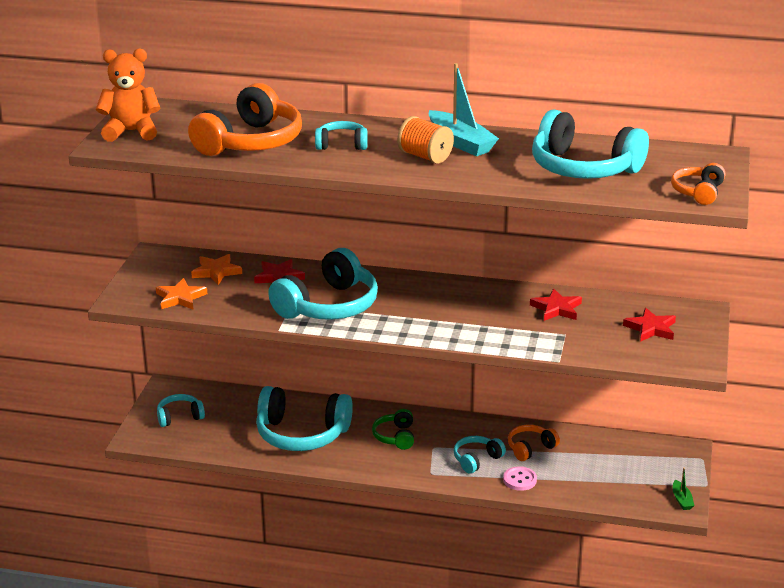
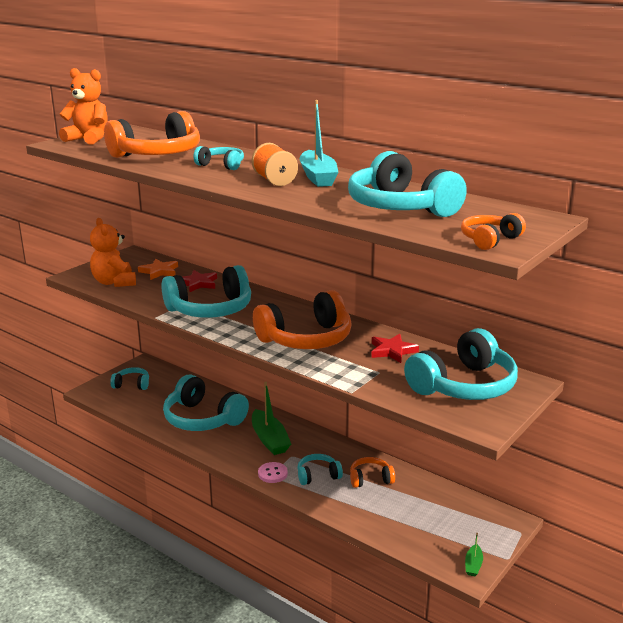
camera: 25 degrees right, 5 degrees down
(180, 298) = (114, 282): orange star -> orange teddy bear
(395, 437) = (269, 439): green headphones -> green boat
(462, 316) = (306, 339): none -> orange headphones
(519, 480) = (339, 502): pink button -> pink button (272, 474)
(651, 328) = (464, 386): red star -> turquoise headphones

